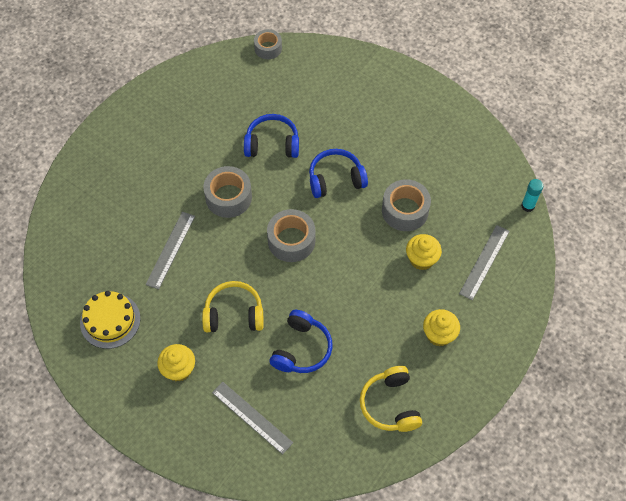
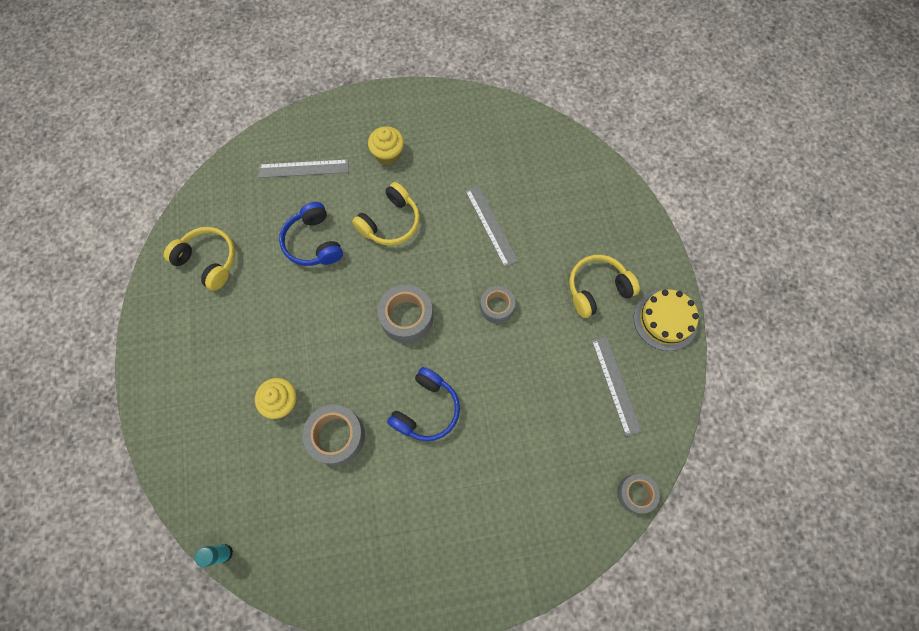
camera: 135 degrees right, 10 degrees up
(110, 320) = (472, 142): yellow cake -> yellow cake (665, 320)
(156, 154) = (597, 289): none -> yellow headphones
(228, 197) = (497, 307): grey tape -> grey tape, size x0.65
(272, 144) = (516, 391): blue headphones -> none
(439, 334) = (213, 348): yellow cupcake -> none
(484, 262) = (223, 451): grey ruler -> grey ruler (615, 385)

